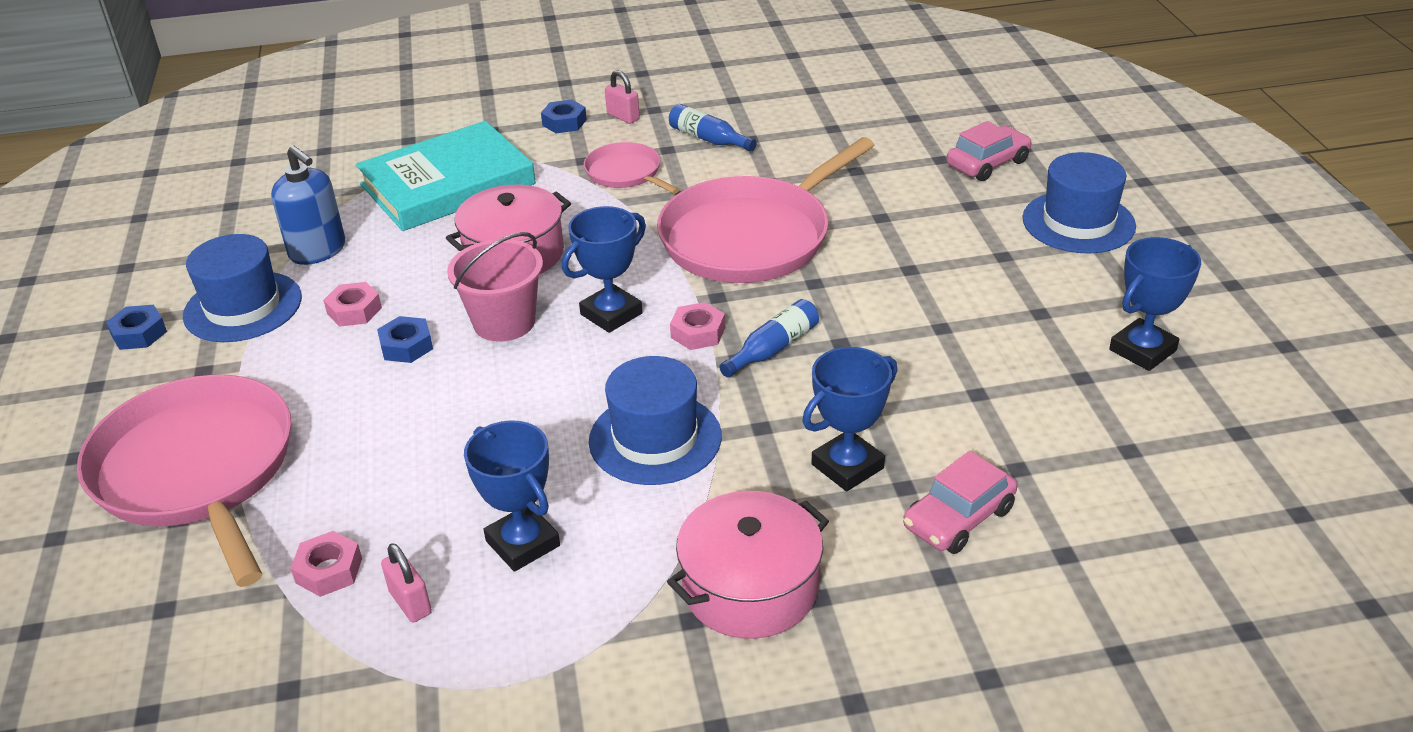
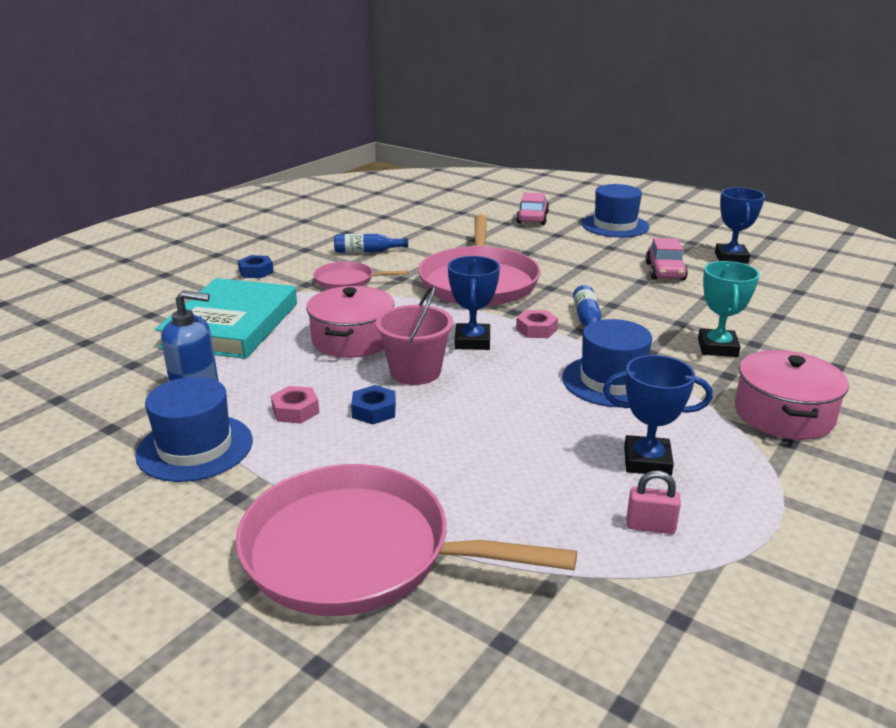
camera: 45 degrees left, 10 degrees down
(139, 333) = (126, 505): blue nut -> none
(329, 570) = (569, 544): pink nut -> none
(623, 117) = (292, 258): pink padlock -> none
(847, 466) = (717, 348): blue trophy -> turquoise trophy
(958, 518) = (797, 343): pink car -> pink car (665, 271)

